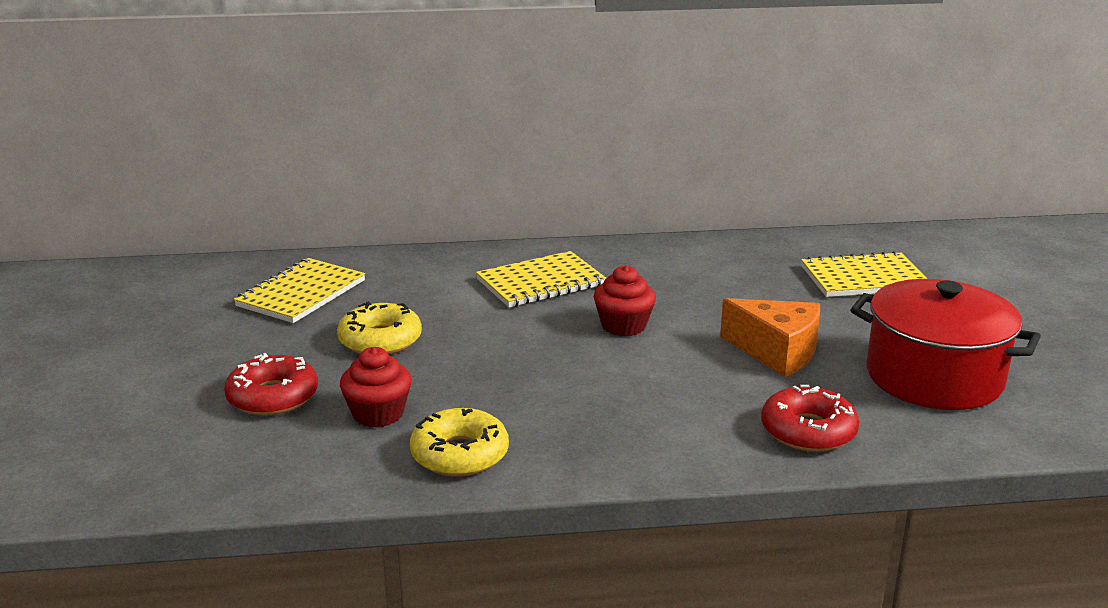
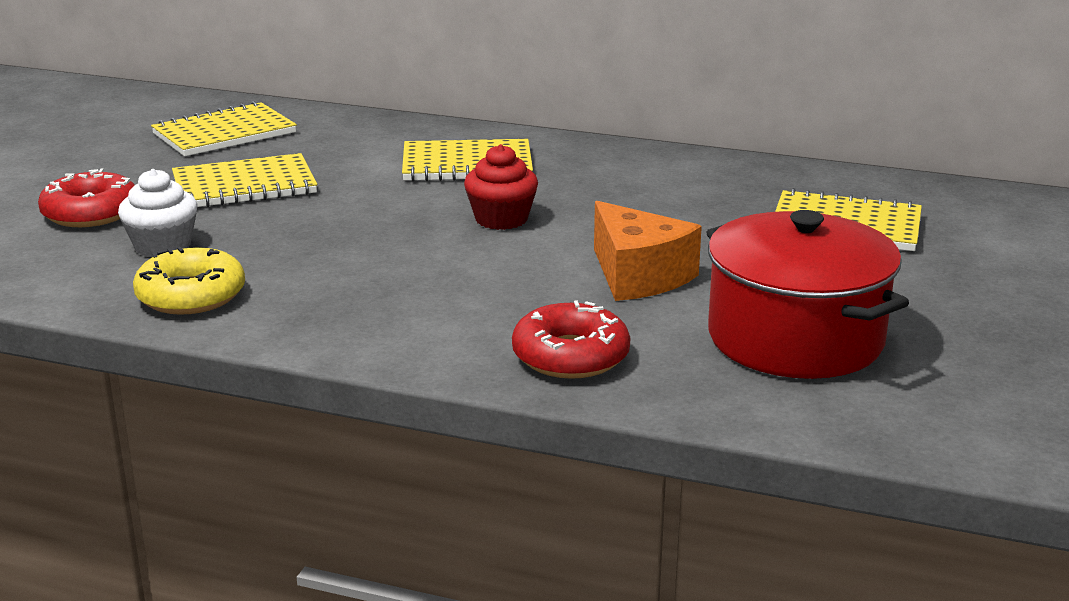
camera: 25 degrees right, 0 degrees up
(378, 414) = (163, 246): red cupcake -> white cupcake
(380, 340) = (244, 186): yellow donut -> yellow notebook

